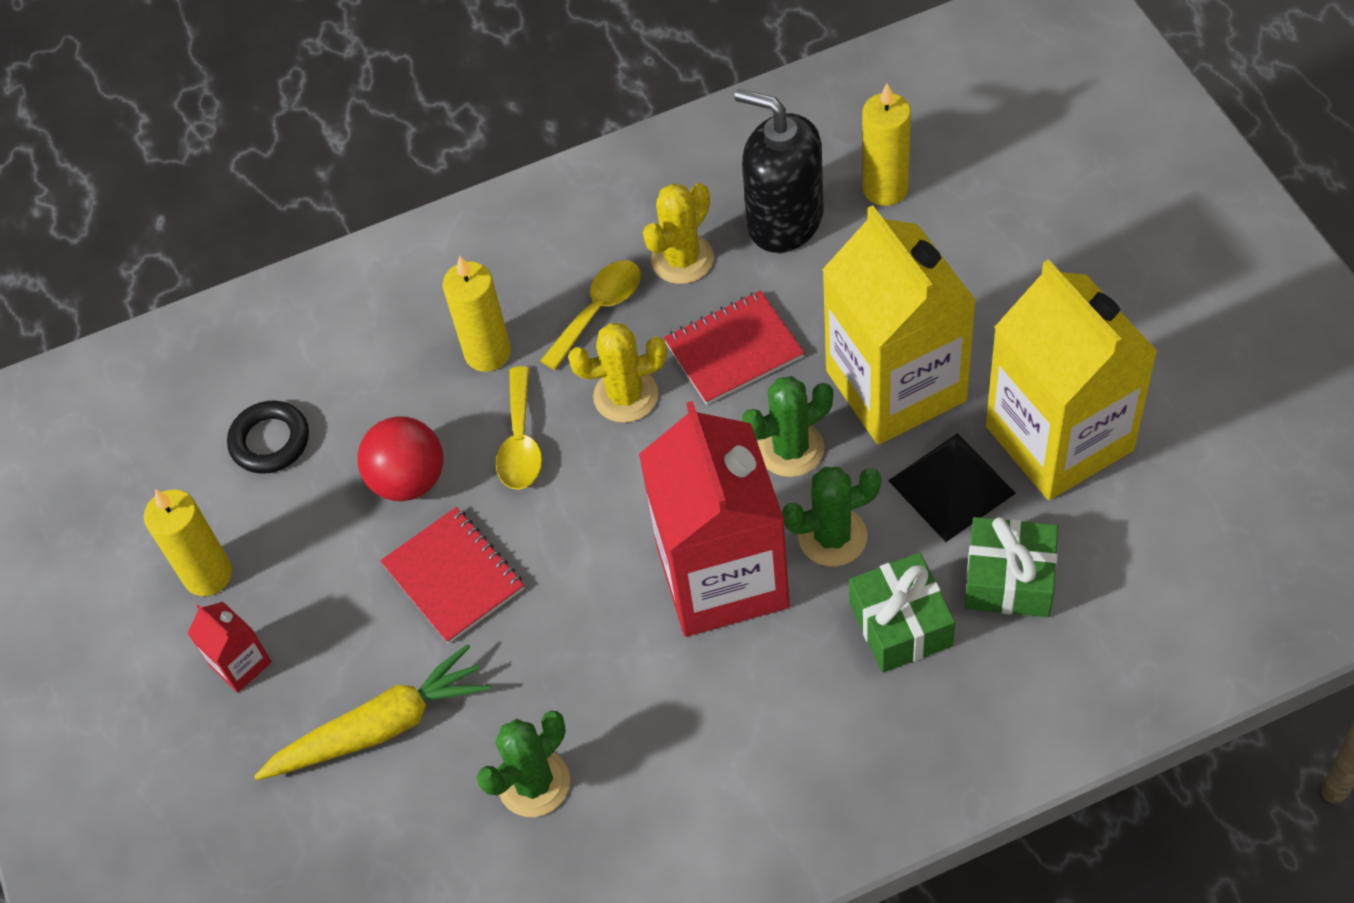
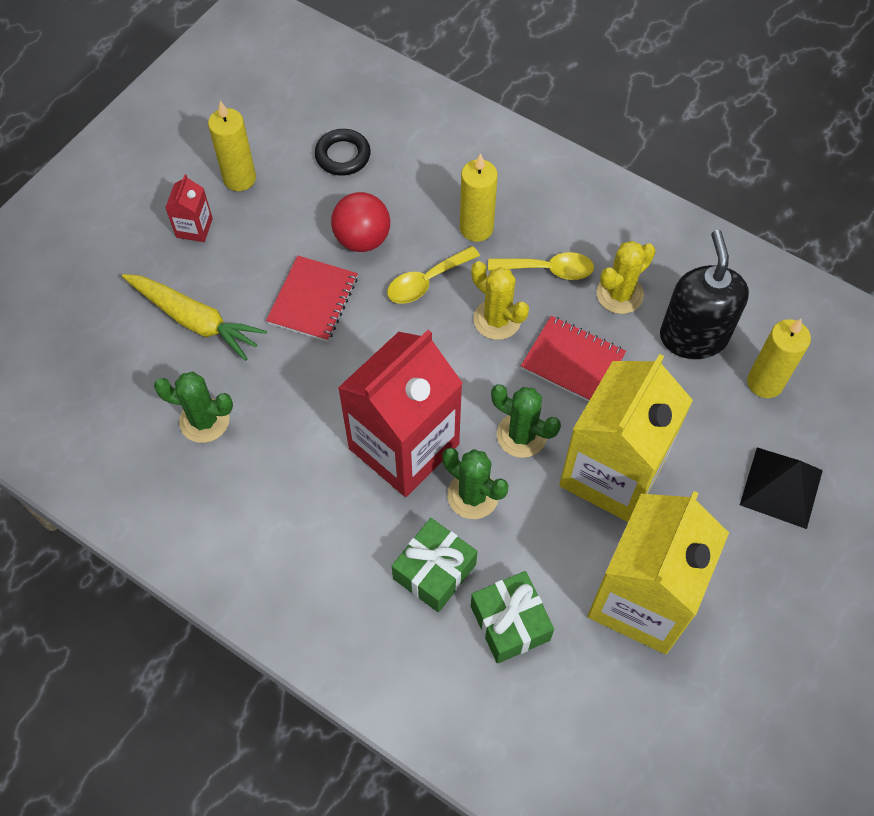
camera: 50 degrees right, 5 degrees up
(682, 259) = (619, 294): yellow cactus -> yellow cactus turned 45 degrees counterclockwise
(952, 486) = (558, 549): black pyramid -> black pyramid (781, 487)

